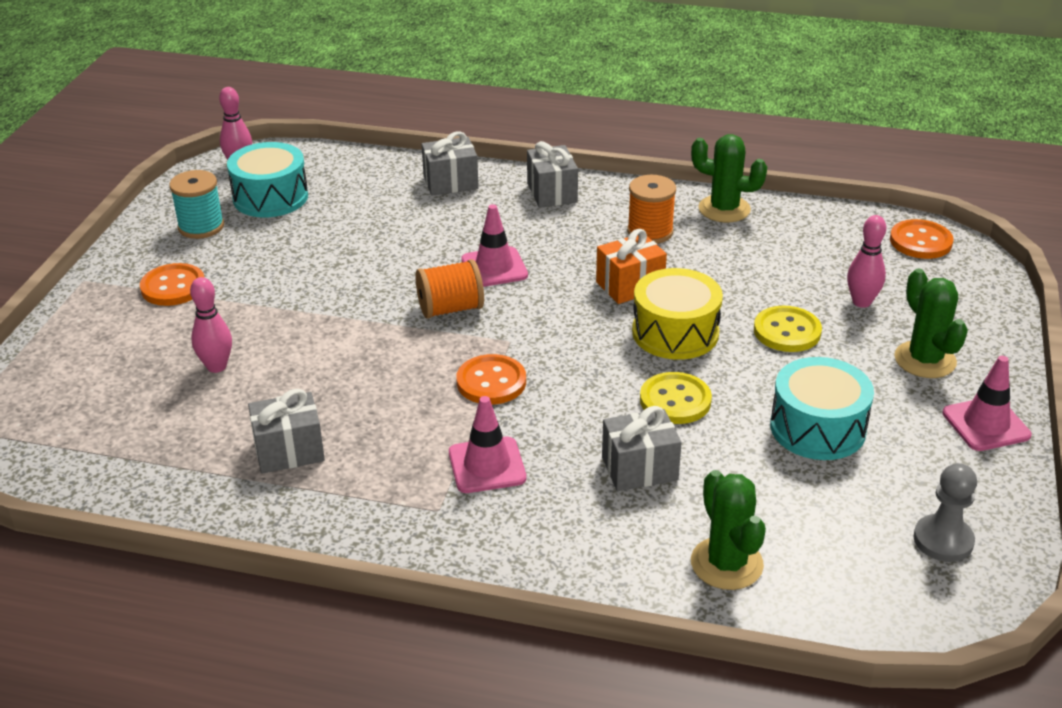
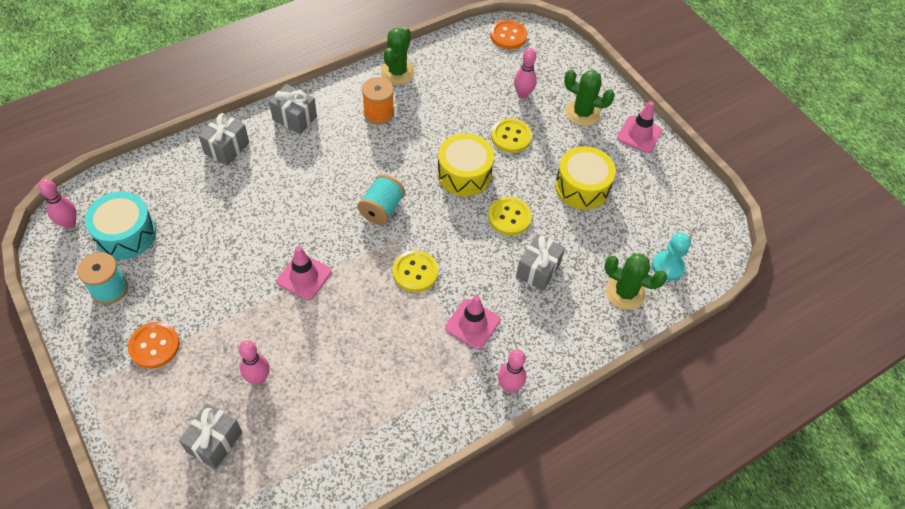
camera: 50 degrees left, 20 degrees up
(289, 451) = (369, 397): grey gift -> grey gift (214, 442)
(445, 548) = (509, 386): none -> pink bowling pin
(450, 309) = (338, 240): orange spool -> none
(491, 382) = (415, 272): orange button -> yellow button
(494, 267) = (327, 195): pink traffic cone -> pink traffic cone (304, 277)
(534, 310) = (382, 209): none -> turquoise spool
(630, 285) = (409, 158): orange gift -> none
(724, 209) = (397, 72): green cactus -> green cactus turned 45 degrees counterclockwise
(817, 428) = (582, 187): turquoise drum -> yellow drum
(831, 578) = (668, 266): none -> turquoise pawn
(943, 540) = (684, 212): grey pawn -> none

